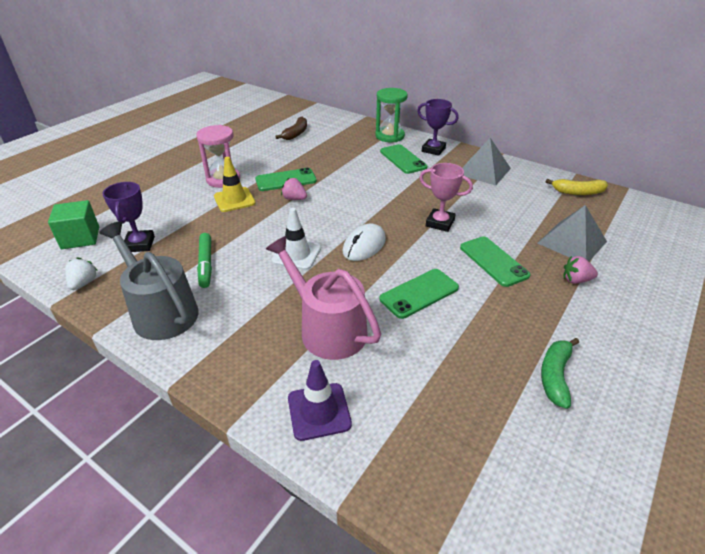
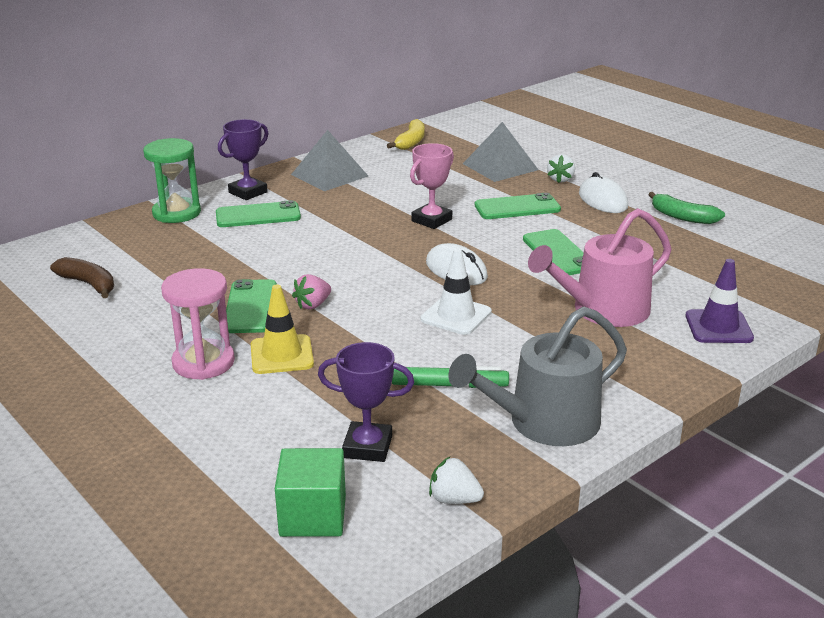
camera: 75 degrees left, 10 degrees down
(550, 312) = (602, 200): none -> white mouse
(576, 280) = (560, 179): pink strawberry -> white strawberry

